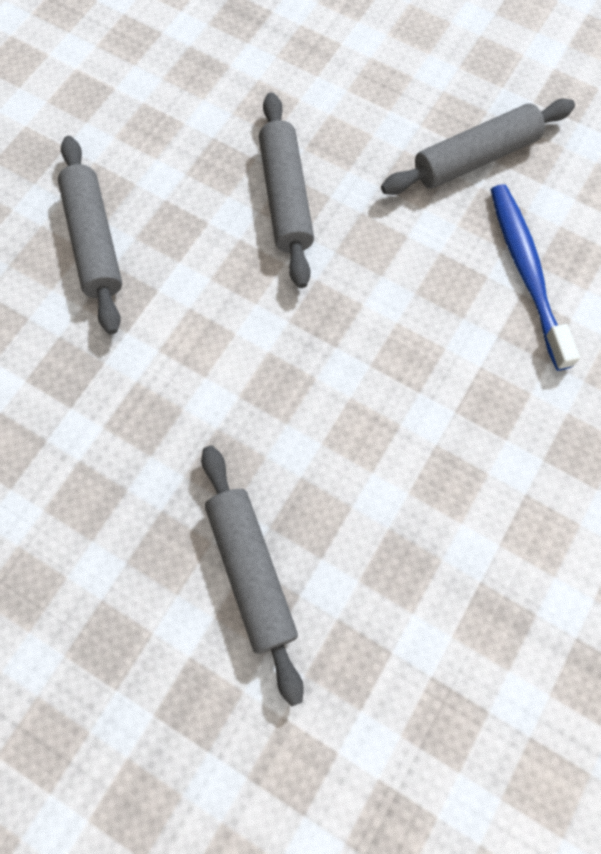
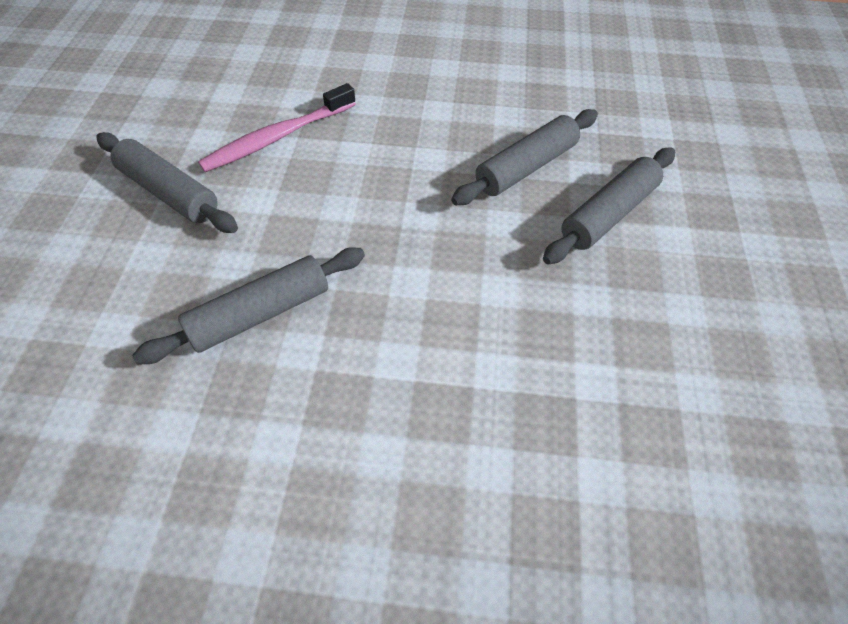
camera: 115 degrees left, 15 degrees down
(94, 241) = (386, 472): grey rolling pin -> grey rolling pin (526, 167)
(526, 272) = (277, 137): blue toothbrush -> pink toothbrush

